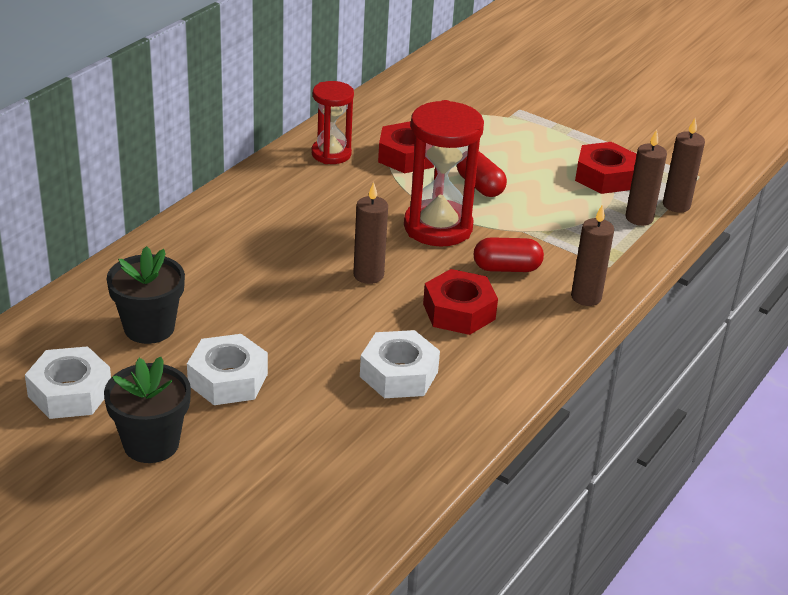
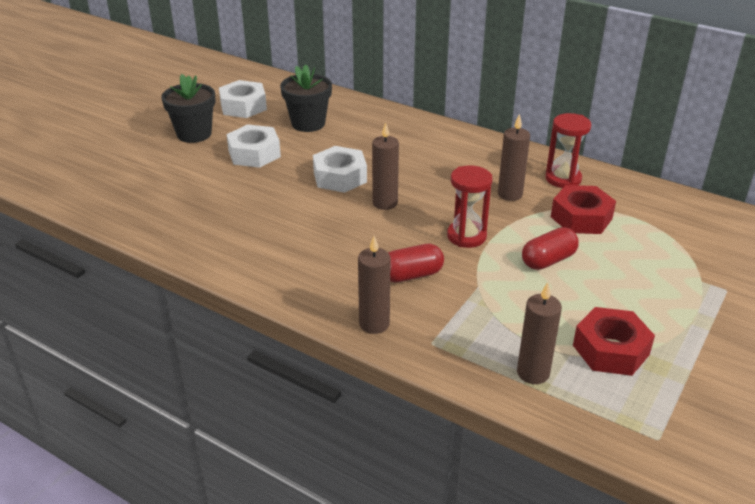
camera: 90 degrees right, 0 degrees up
(398, 374) = (258, 220): white nut -> white nut (340, 177)
(438, 227) = (466, 236): red hourglass -> red hourglass, size x0.62
(459, 311) = (341, 248): red nut -> none
(506, 268) = (411, 275): red capsule -> red capsule turned 75 degrees clockwise
(676, 205) = (574, 408): brown candle -> brown candle (510, 194)

